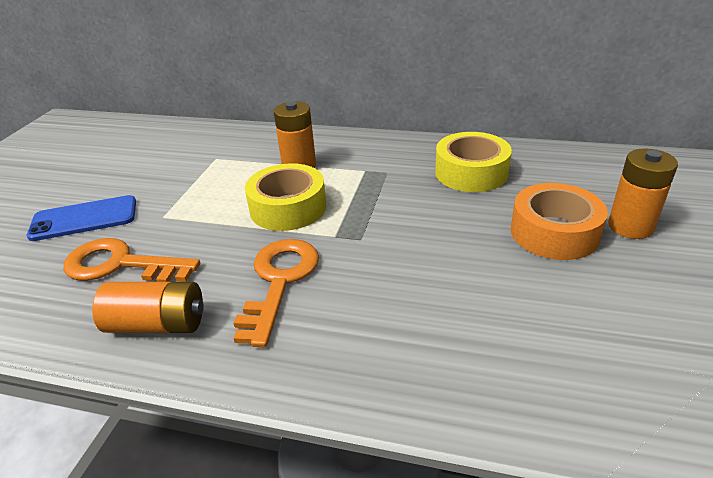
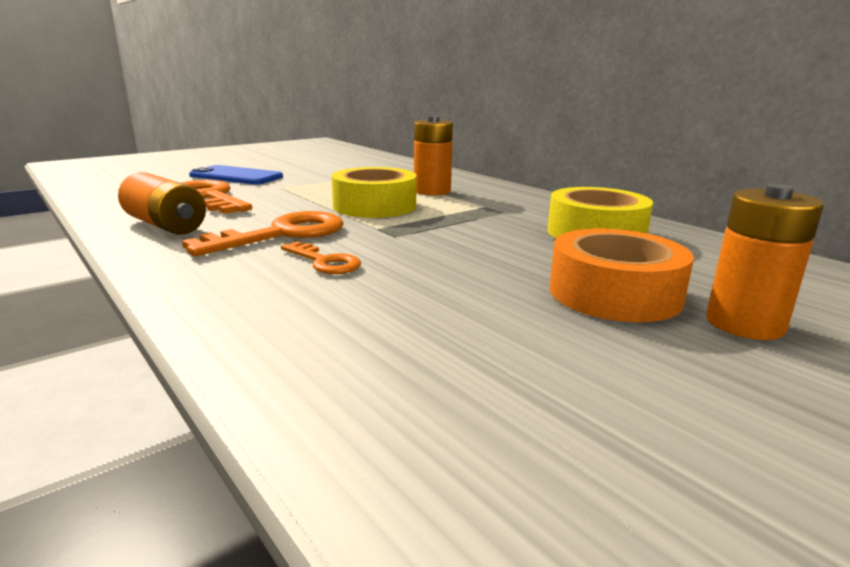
camera: 35 degrees right, 15 degrees down
(363, 296) = (324, 262): none -> orange key

